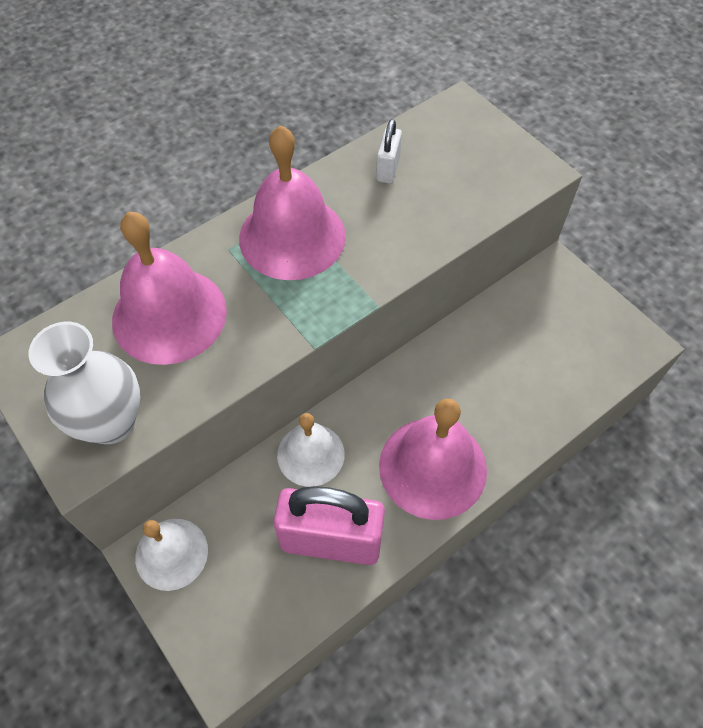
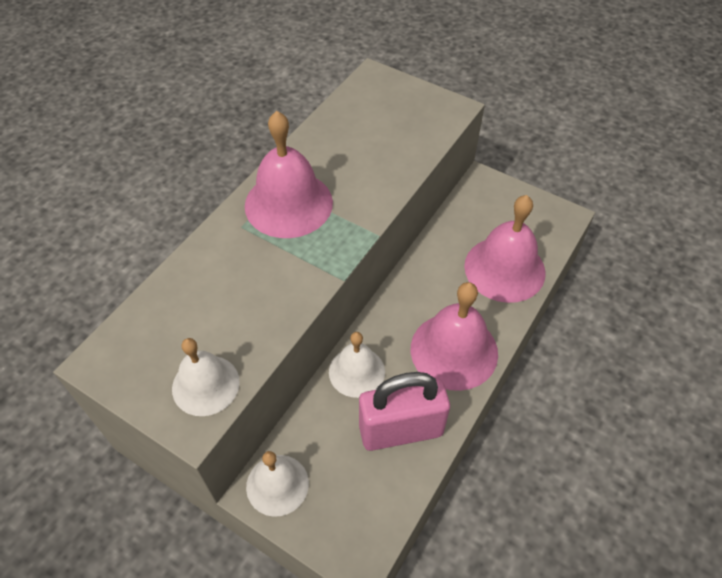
camera: 20 degrees left, 5 degrees down
(111, 422) = (205, 385): white vase -> white bell
(169, 315) = (216, 289): pink bell -> pink bell (504, 269)
(388, 169) = (340, 135): white padlock -> none

